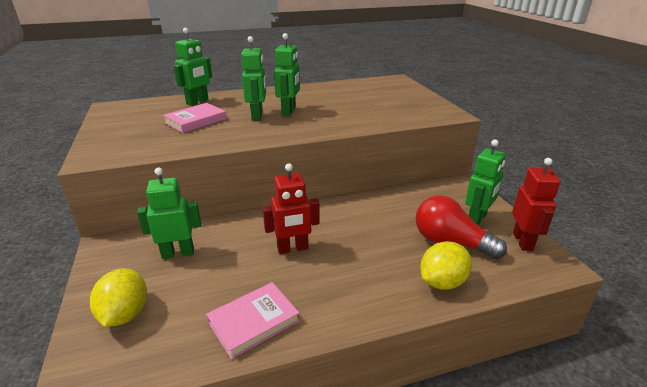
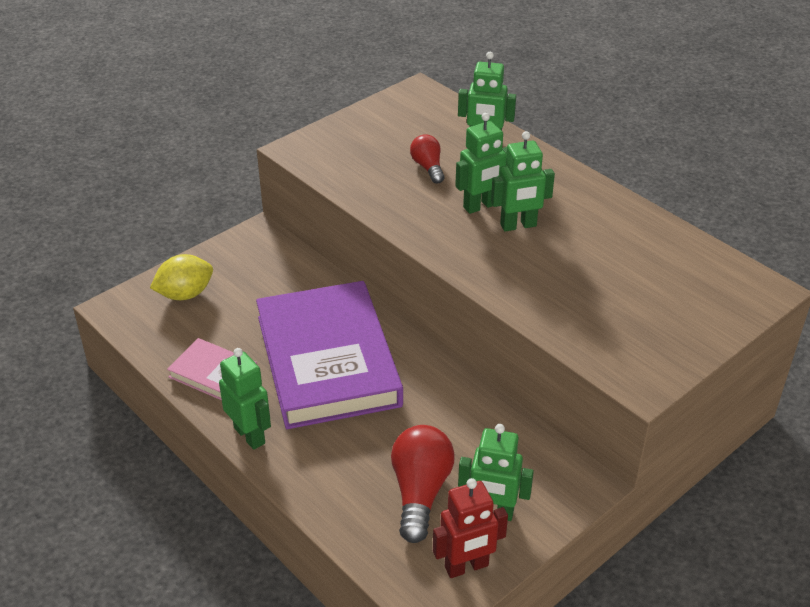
camera: 65 degrees right, 10 degrees up
(178, 253) = (274, 284): green robot -> green robot (250, 435)
(196, 121) = (428, 167): pink book -> red light bulb
(293, 249) = (327, 361): red robot -> purple book
(442, 282) = (338, 497): yellow lemon -> none

